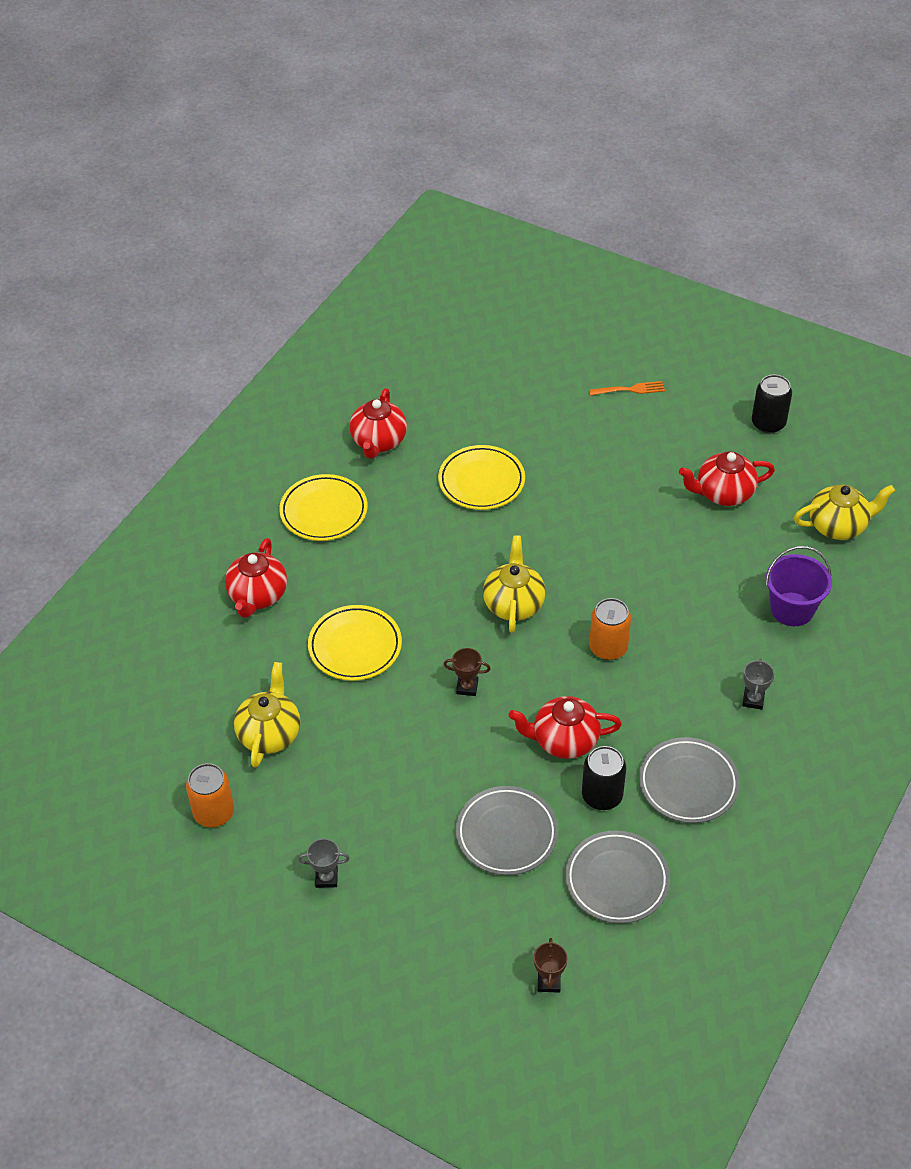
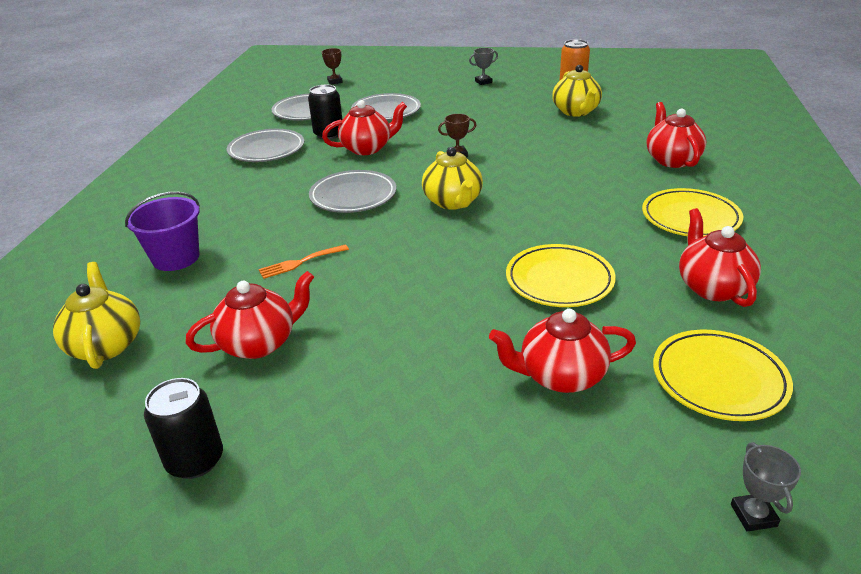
camera: 160 degrees right, 15 degrees down
(355, 646) = (563, 154): yellow plate -> yellow plate (719, 379)
(533, 411) = (560, 376): none -> red teapot
(608, 648) = (353, 196): orange can -> grey plate
(629, 390) = (436, 452): orange fork -> orange fork (301, 262)
(753, 700) = (217, 196): grey trophy -> grey trophy (753, 515)
(838, 526) = (106, 345): yellow teapot -> yellow teapot turned 105 degrees clockwise

